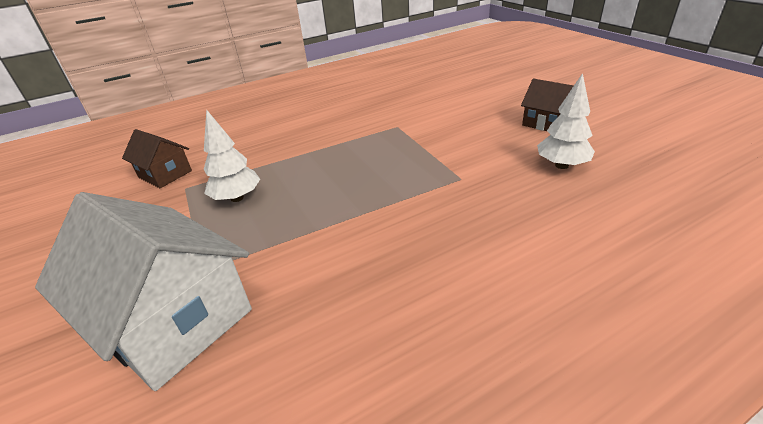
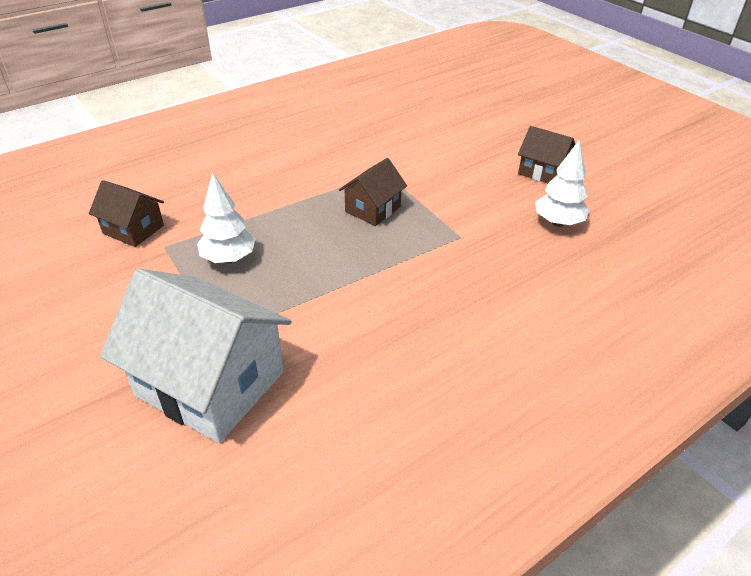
camera: 10 degrees left, 5 degrees up
(380, 156) = (373, 209): none -> brown house

